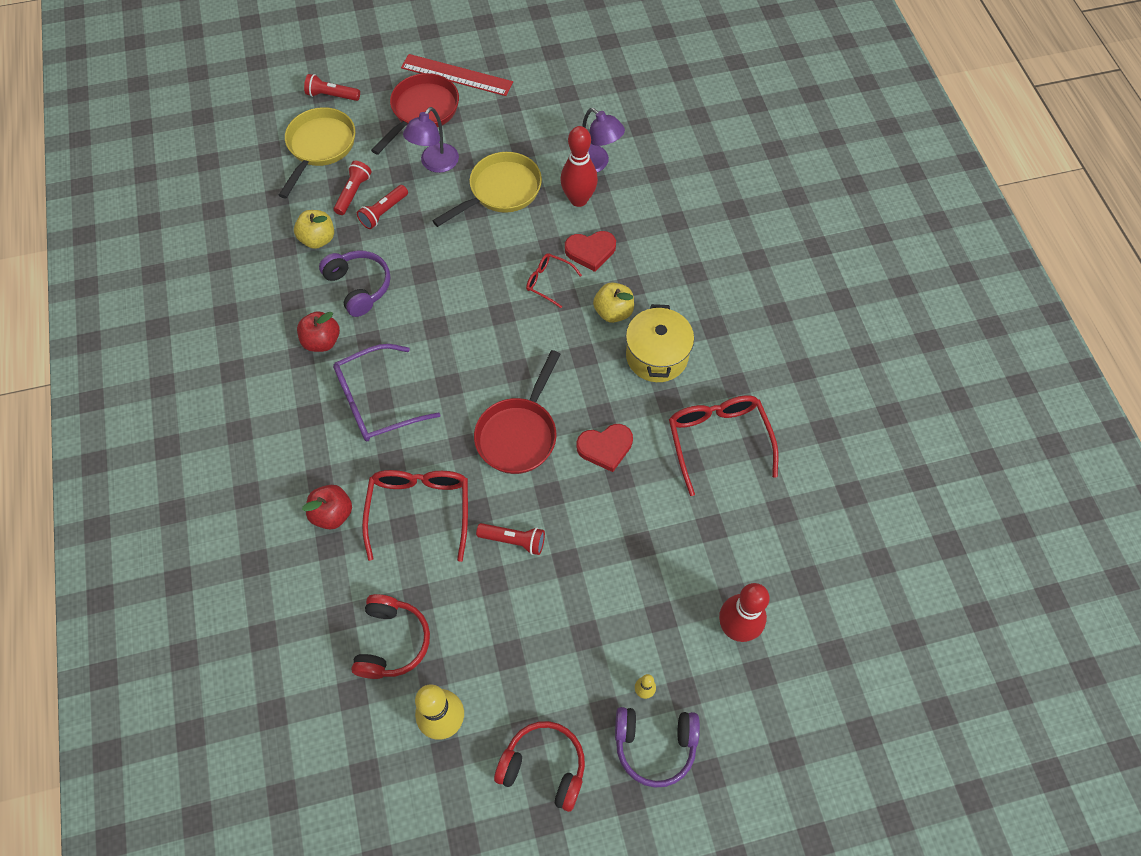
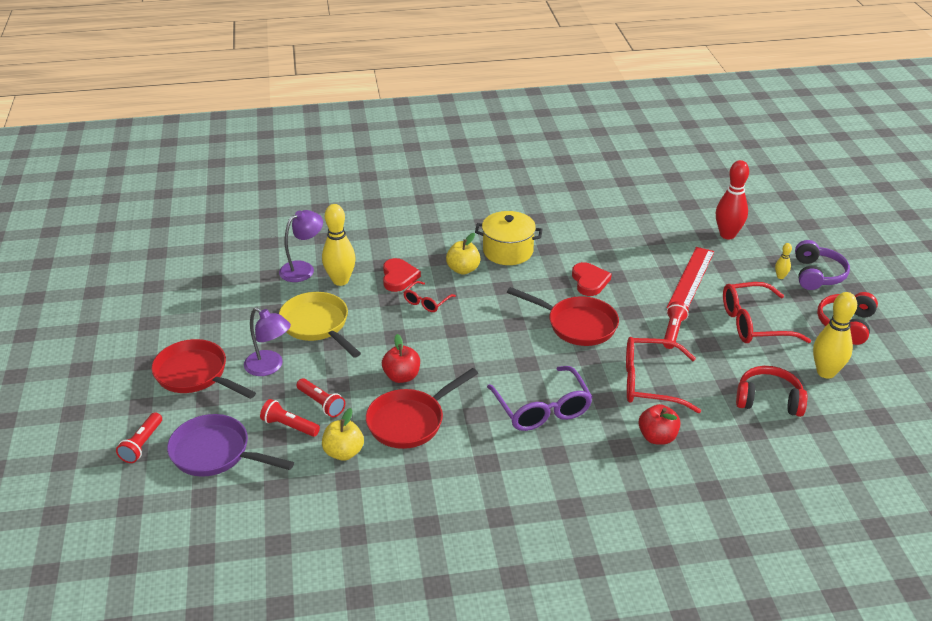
camera: 85 degrees left, 25 degrees down
(320, 147) = (216, 453): yellow pan -> purple pan
(322, 341) = (471, 447): red apple -> red apple (402, 376)
(359, 287) = (410, 421): purple headphones -> red pan
(456, 75) = (155, 349): red ruler -> red ruler (691, 279)
(578, 199) = (340, 280): red bowling pin -> yellow bowling pin
(718, 440) = (583, 229): red glasses -> red glasses (753, 323)

